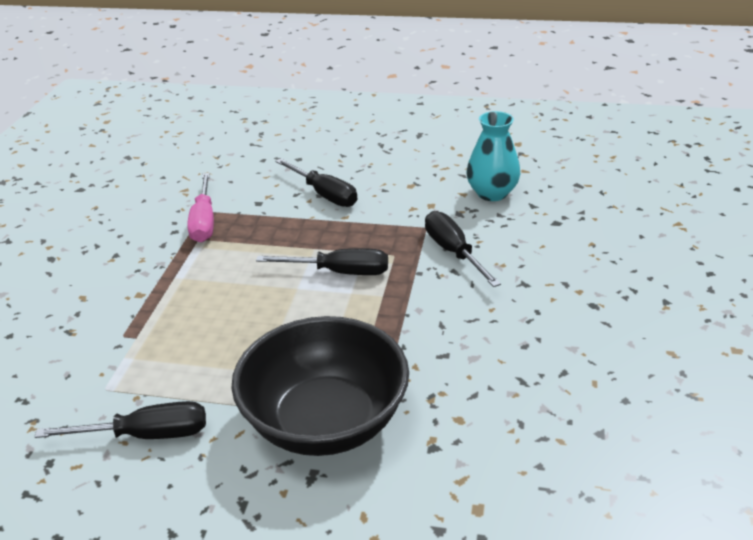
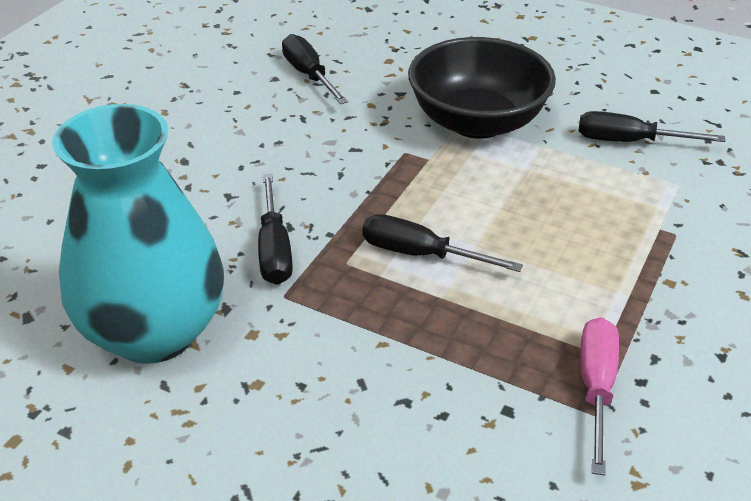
camera: 165 degrees left, 5 degrees up
(324, 194) = (397, 399): black screwdriver -> black screwdriver (309, 75)
(492, 193) = (154, 331): turquoise vase -> turquoise vase, size x1.91

